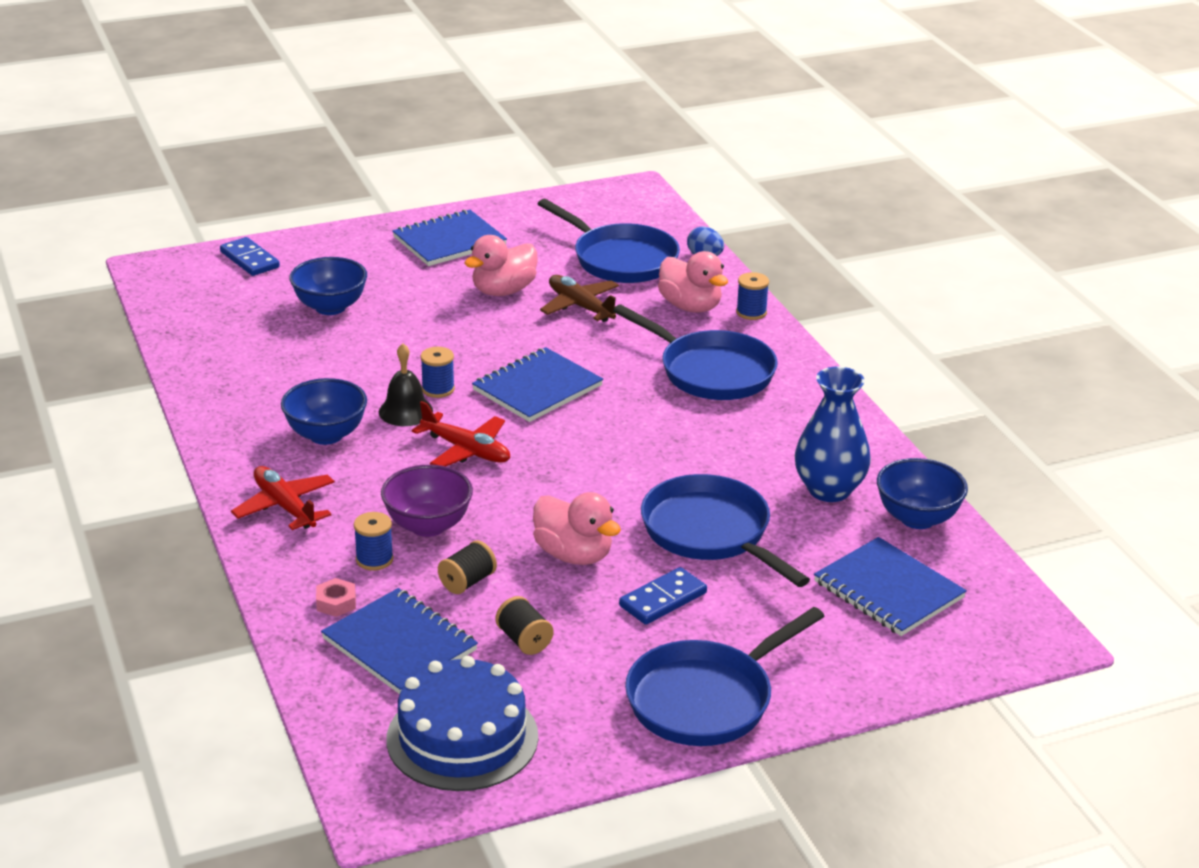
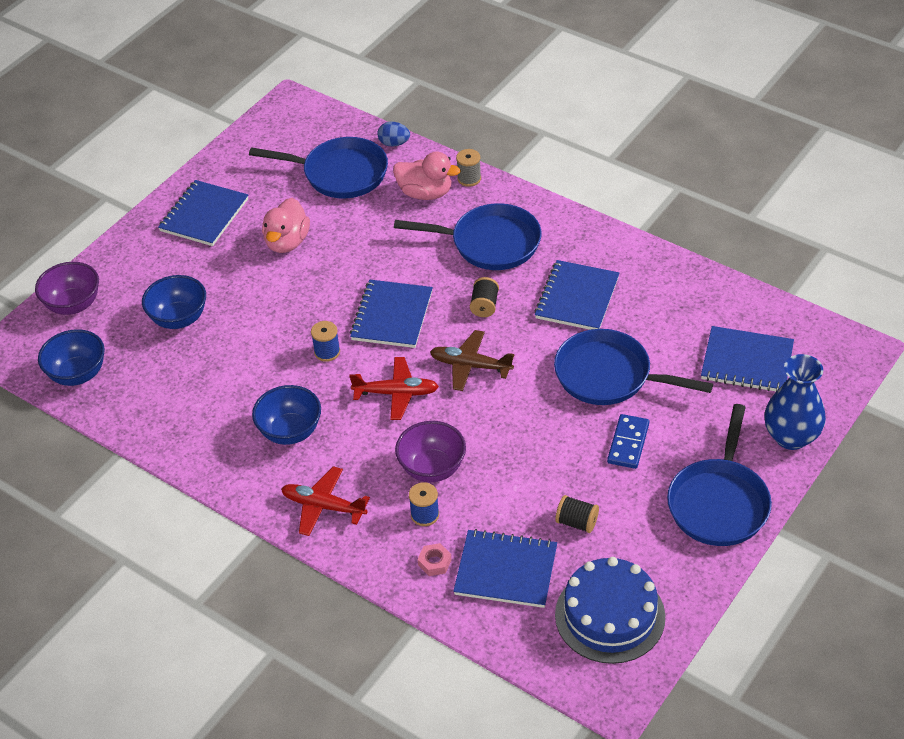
camera: 30 degrees left, 15 degrees up
(250, 259) = (73, 305): blue domino -> purple bowl
(405, 411) = (323, 382): black bell -> none
(467, 582) = (500, 498): black spool -> black spool (484, 306)
(574, 555) = (544, 439): pink duck -> none
(580, 306) = (353, 230): brown plane -> brown plane (470, 366)
(751, 312) = (469, 178): blue spool -> grey spool
(753, 453) = (577, 298): none -> blue notebook
(829, 490) = (647, 303): blue vase -> blue vase (791, 437)
(917, 518) = (716, 297): blue bowl -> blue bowl (78, 374)

